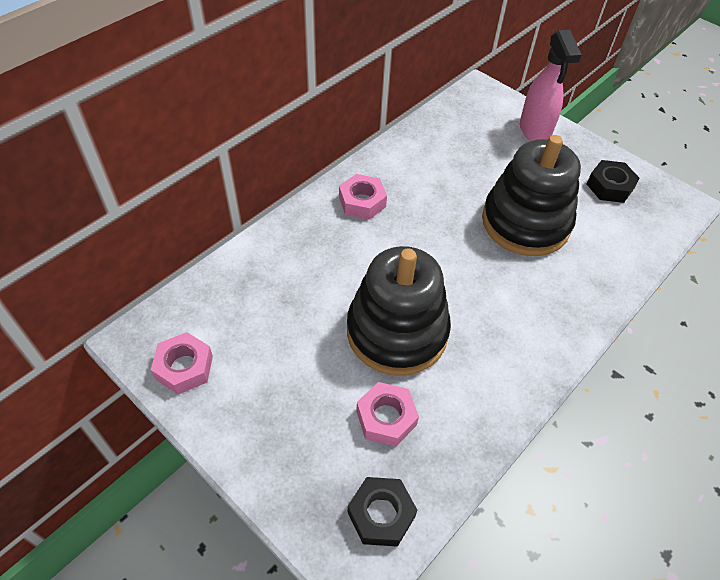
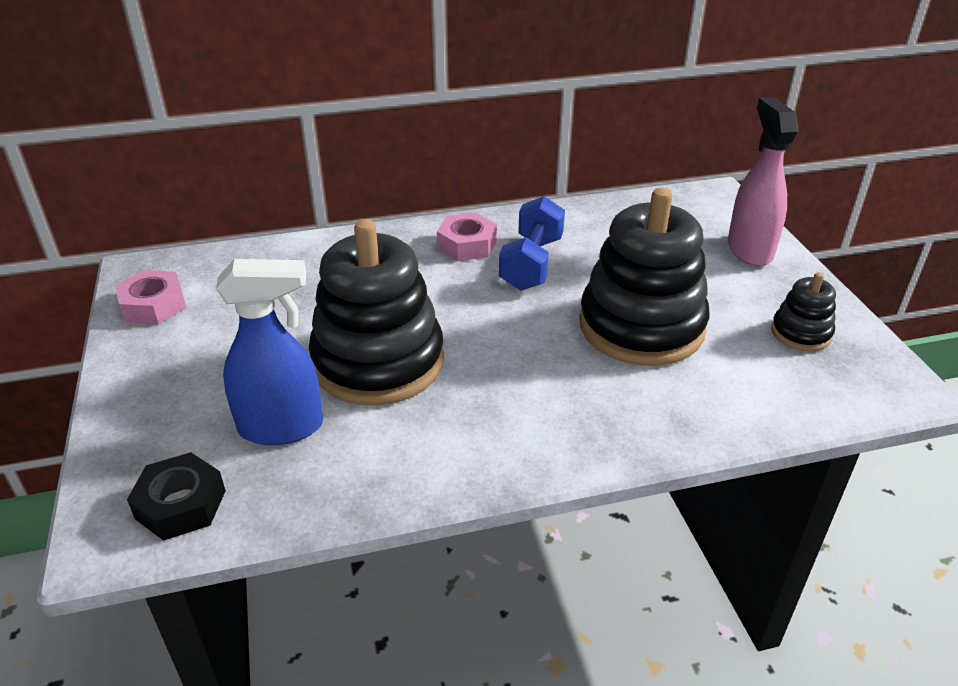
camera: 35 degrees right, 15 degrees down
(386, 418) = (282, 427): pink nut -> blue spray bottle
(419, 200) = (531, 263): none -> blue dumbbell
(534, 131) = (749, 250): pink spray bottle -> pink spray bottle turned 150 degrees clockwise
(609, 186) = (801, 333): black nut -> black stacking toy

